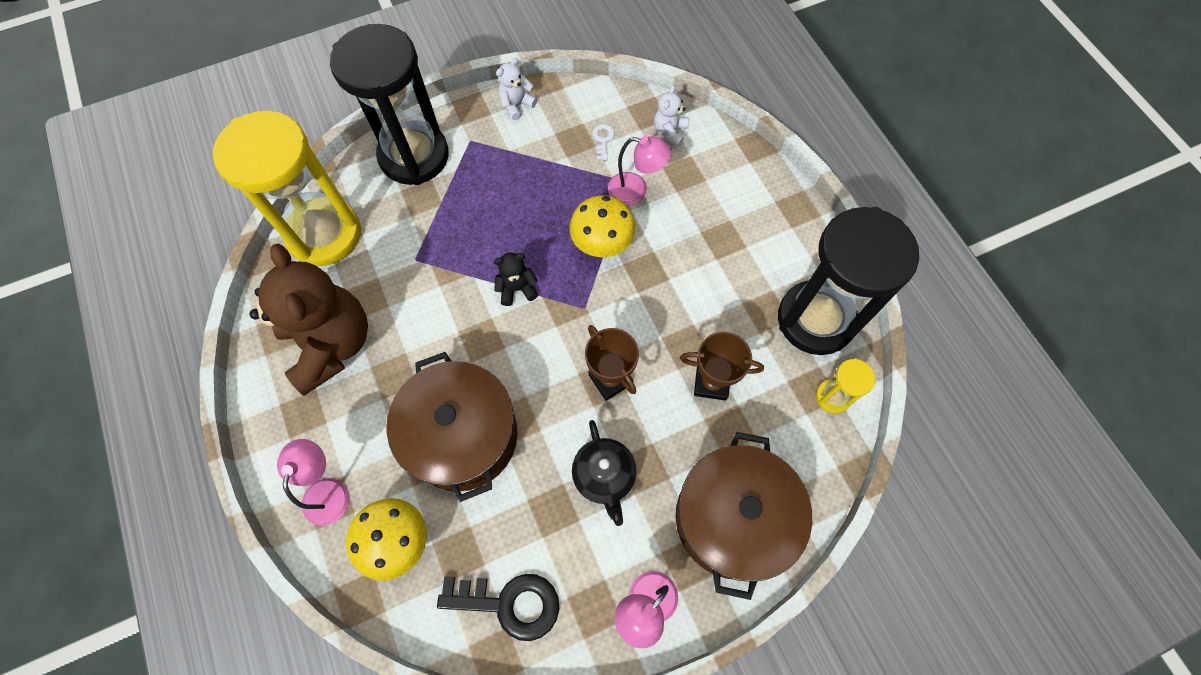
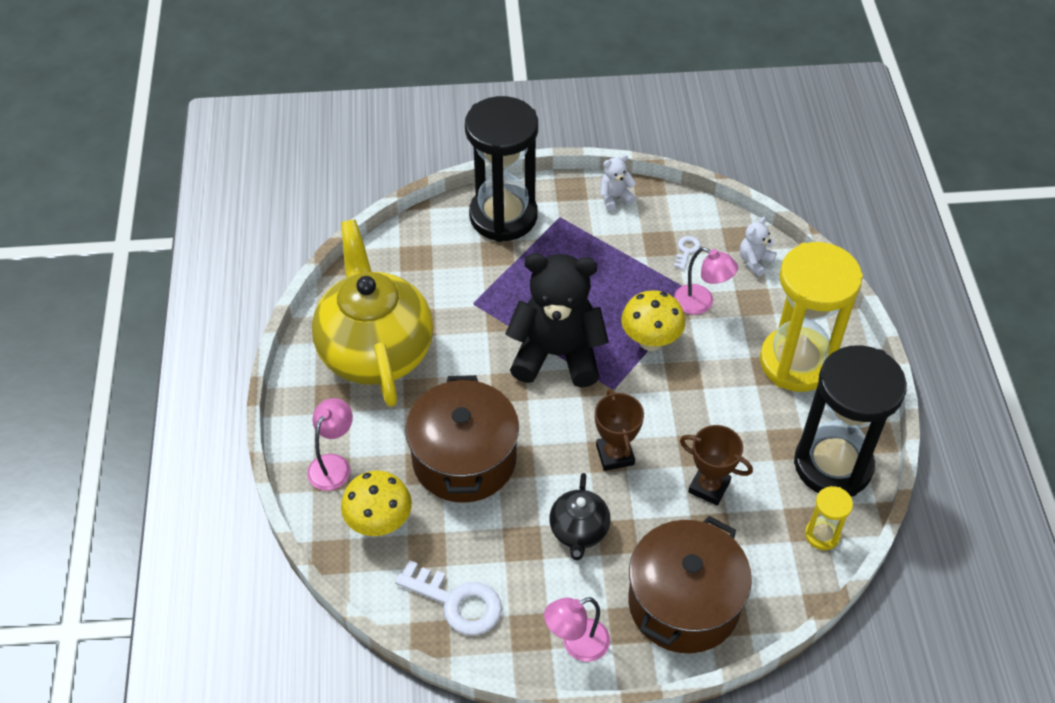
camera: 20 degrees right, 15 degrees down
(324, 234) = (400, 259): yellow hourglass -> yellow hourglass (796, 362)
(331, 344) = (375, 351): brown teddy bear -> yellow teapot
(509, 603) = (457, 602): black key -> white key
(517, 289) = (557, 354): black teddy bear -> black teddy bear, size x2.39

